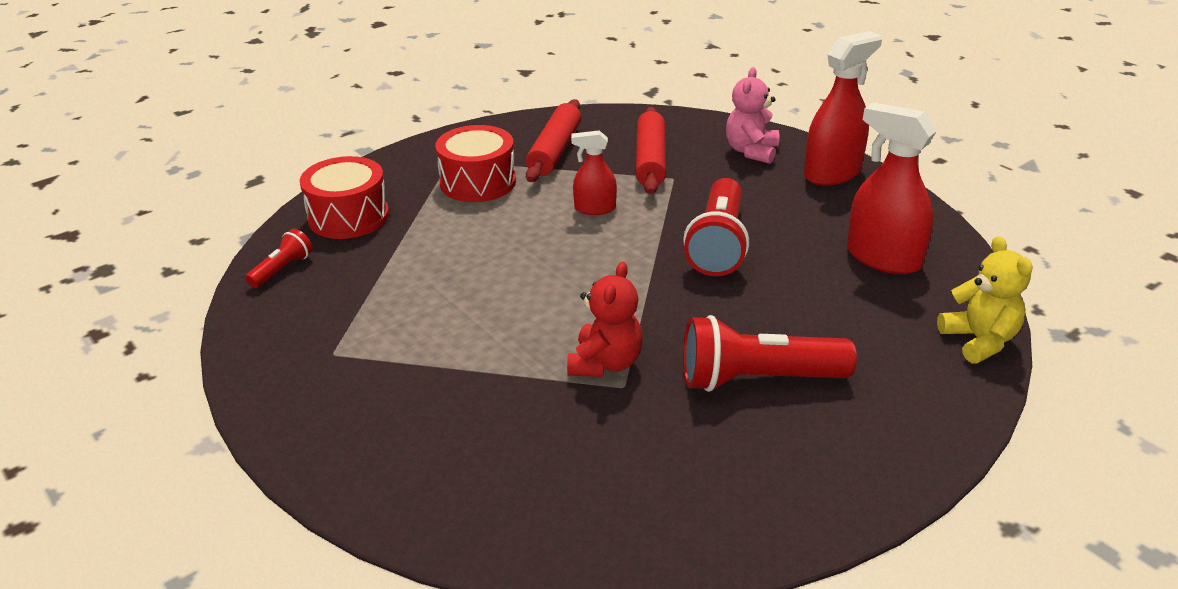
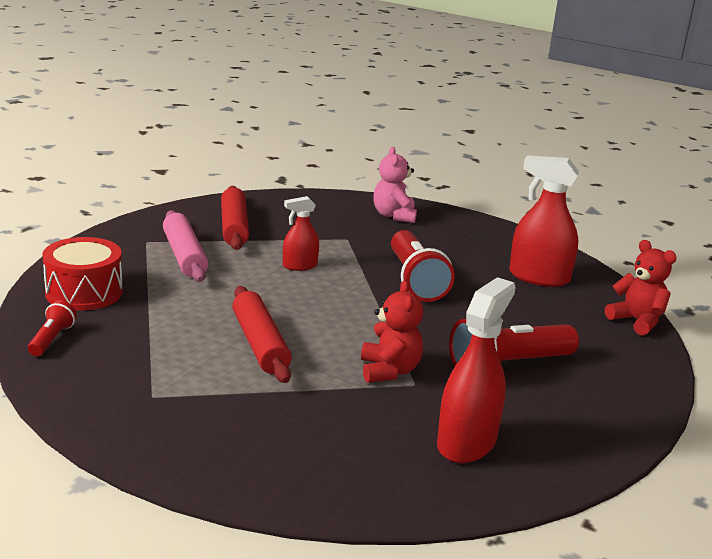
camera: 25 degrees left, 10 degrees down
(478, 182) = (184, 256): red drum -> pink rolling pin
(650, 160) = (319, 228): red rolling pin -> red rolling pin (260, 344)
(832, 173) = (464, 225): red spray bottle -> red spray bottle (466, 443)
(979, 341) = (637, 321): yellow teddy bear -> red teddy bear

